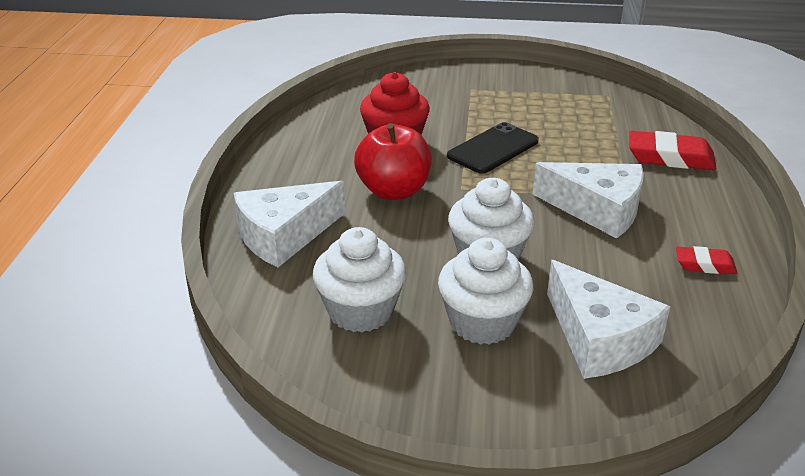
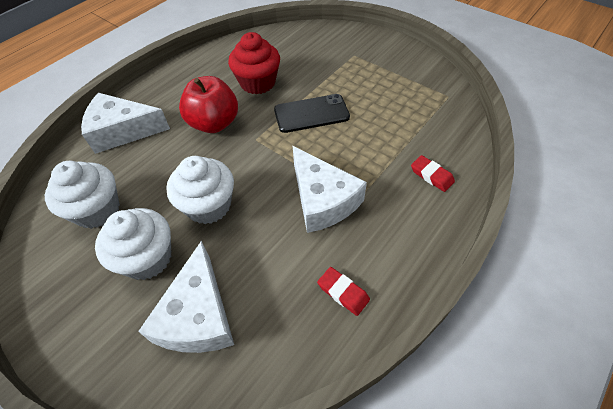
camera: 35 degrees right, 20 degrees up
(670, 157) = (431, 175): red eraser -> red eraser, size x0.57

